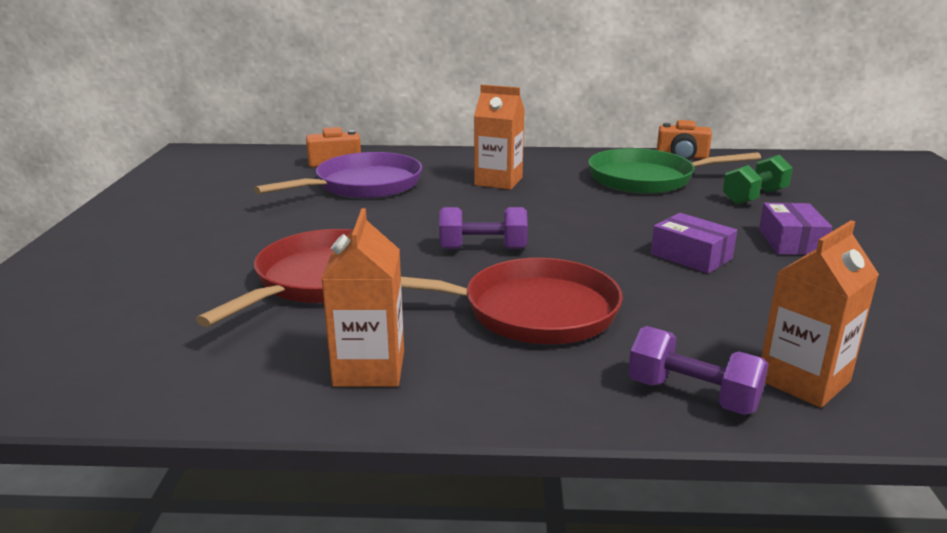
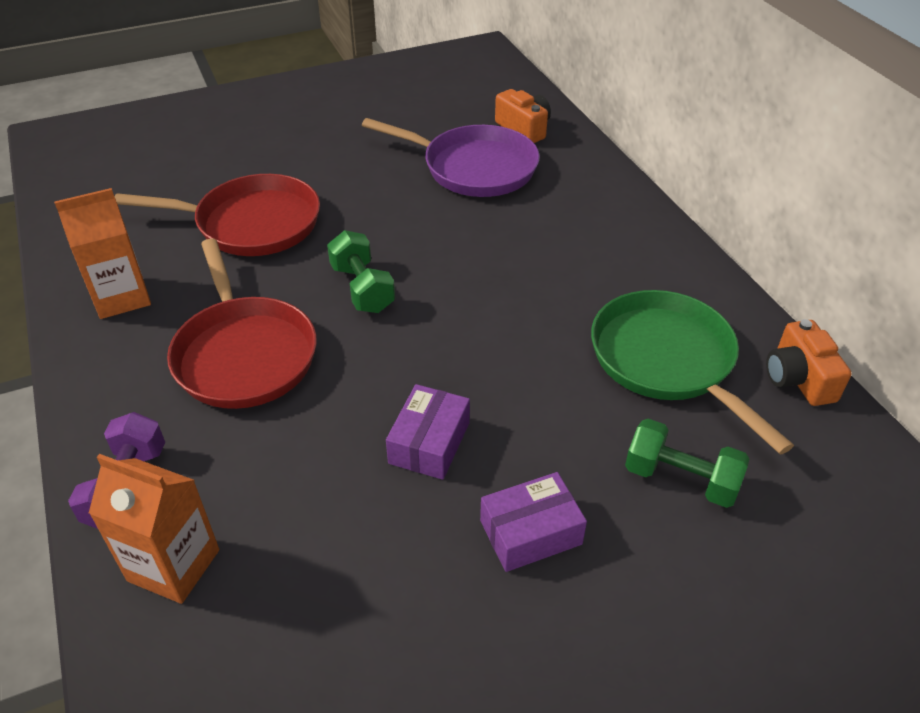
camera: 65 degrees right, 20 degrees up
(483, 249) = (362, 288): purple dumbbell -> green dumbbell
(498, 181) = (555, 246): orange carton -> none

